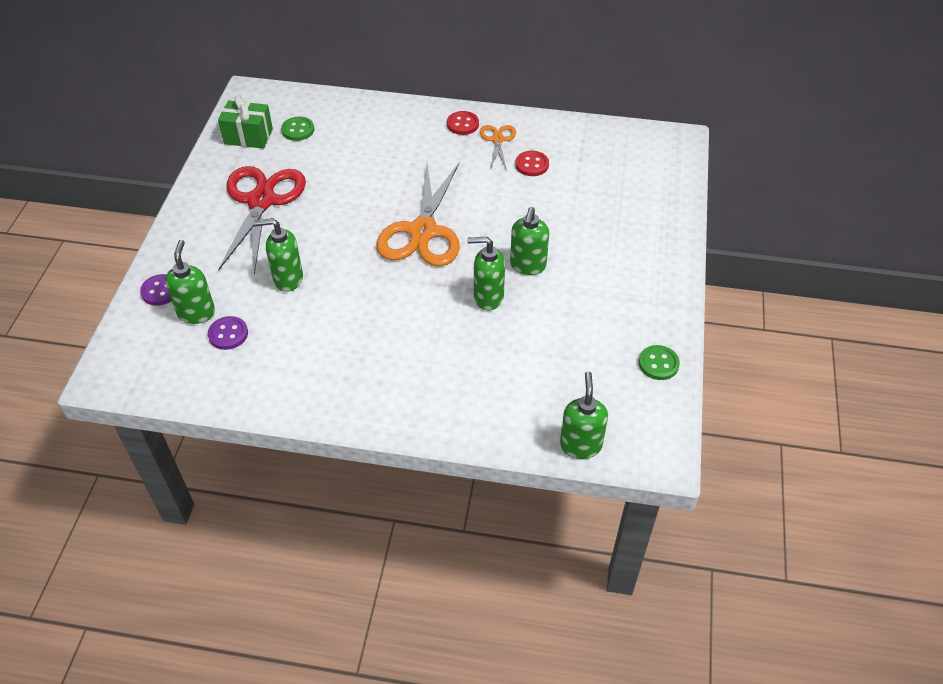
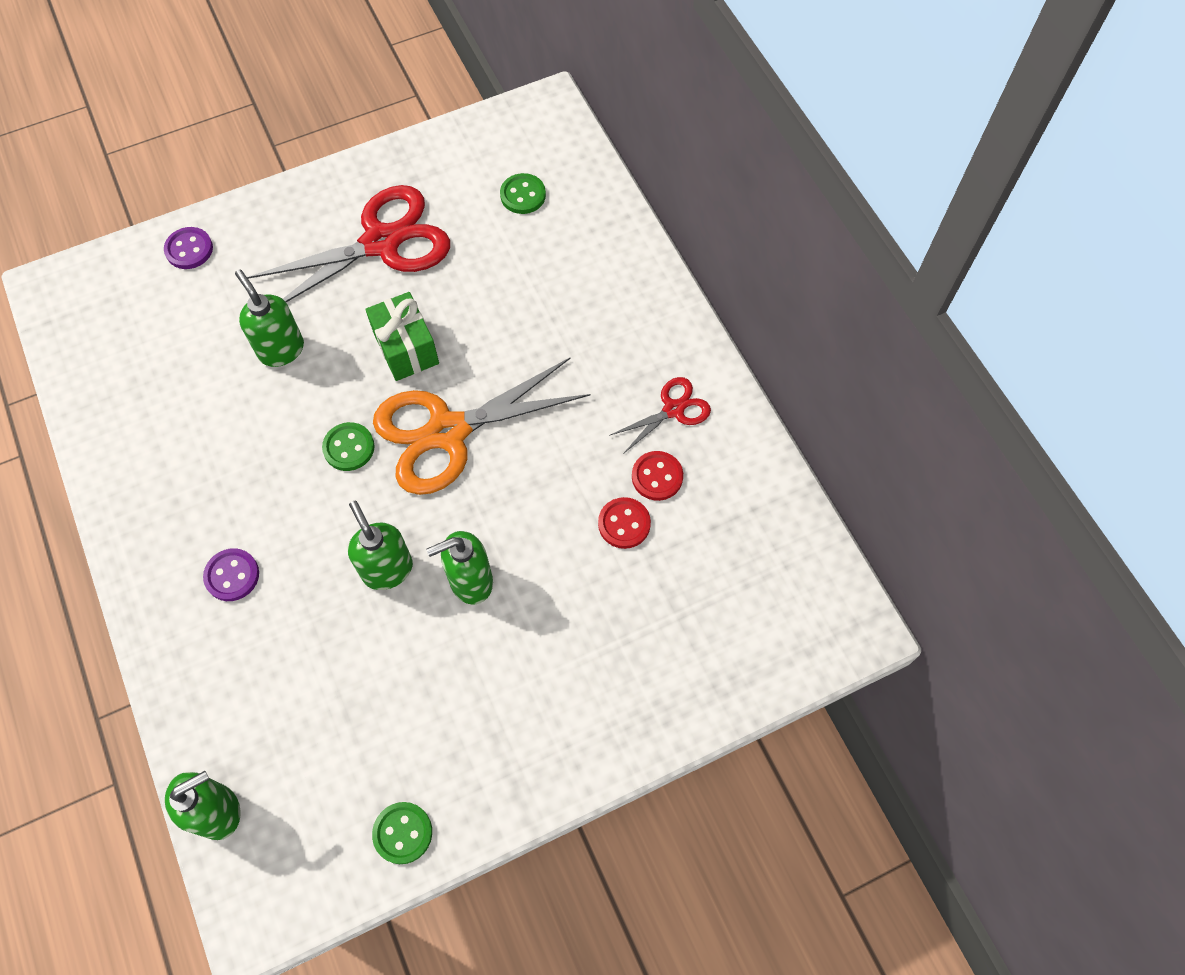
camera: 55 degrees right, 15 degrees up
(196, 313) = (180, 302): green soap dispenser -> none
(228, 334) = (169, 350): purple button -> purple button (232, 575)
(248, 136) = (475, 158): green gift -> green gift (406, 348)
(390, 278) = (349, 448): none -> green button
(462, 124) = (671, 353): red button -> red button (624, 524)
(497, 140) = (673, 409): orange scissors -> red scissors

